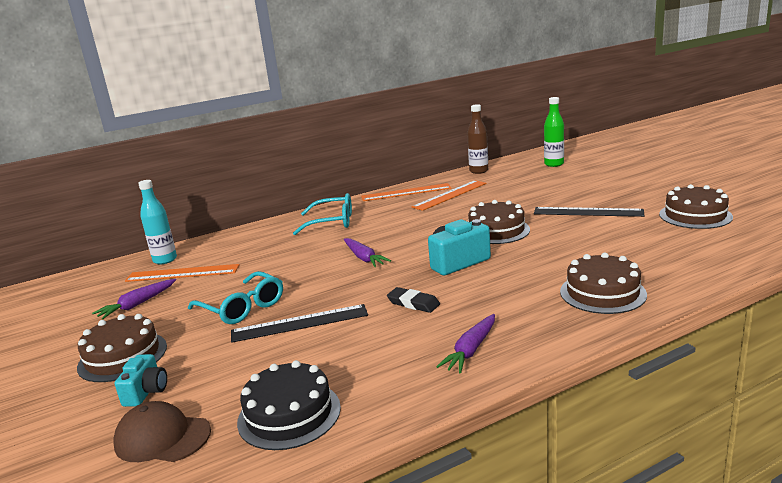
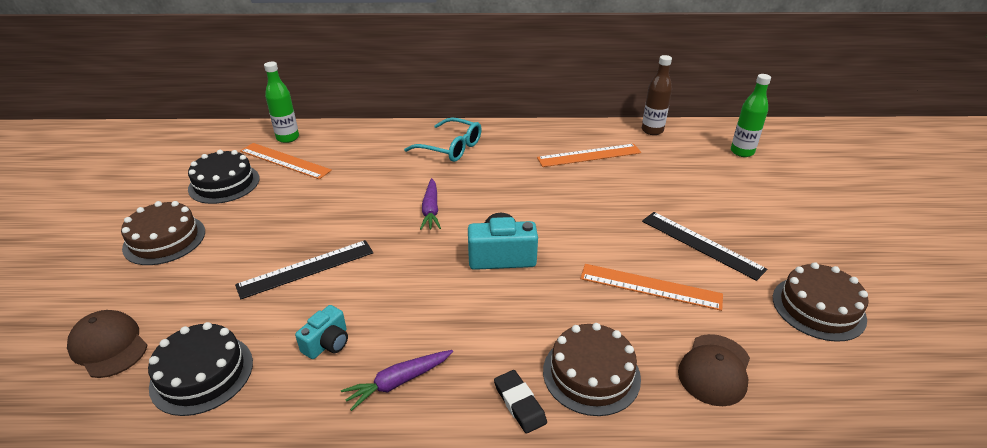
camera: 25 degrees right, 15 degrees up
(137, 304) = (224, 183): purple carrot -> black cake
(146, 392) = (143, 289): turquoise camera -> turquoise camera (327, 343)
(165, 260) = (288, 138): turquoise bottle -> green bottle
(242, 307) = (286, 225): turquoise glasses -> none
(299, 323) = (306, 269): black ruler -> black ruler turned 45 degrees counterclockwise
(406, 192) = (552, 133): orange ruler -> orange ruler (650, 286)
(413, 303) = (412, 292): black eraser -> black eraser (519, 403)
(496, 230) = (581, 228): brown cake -> none
(675, 262) = (714, 370): none -> brown cap

